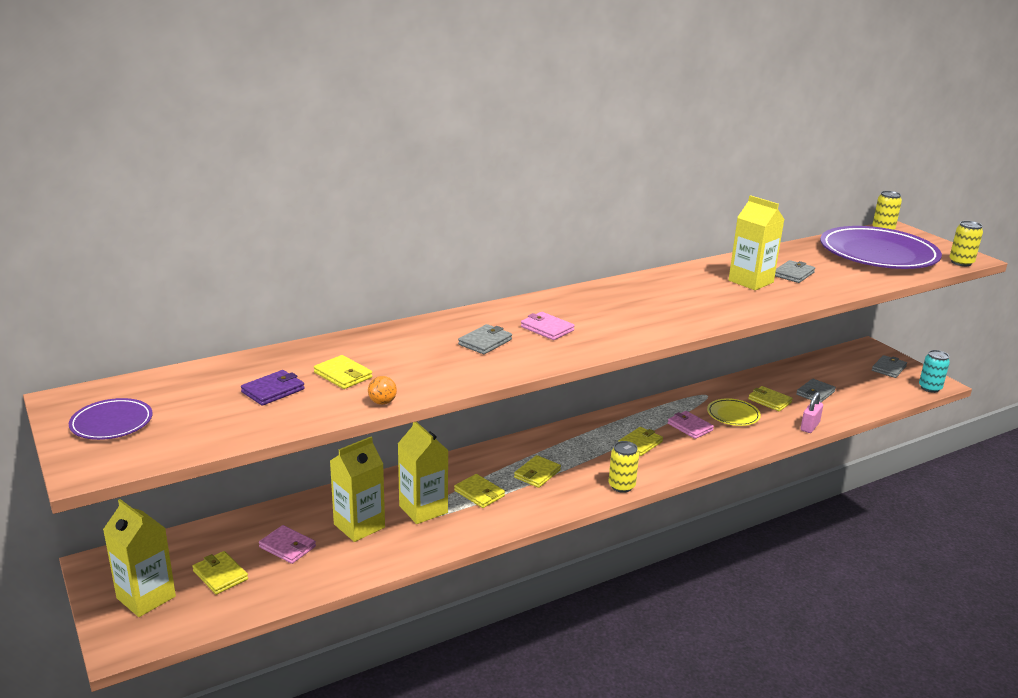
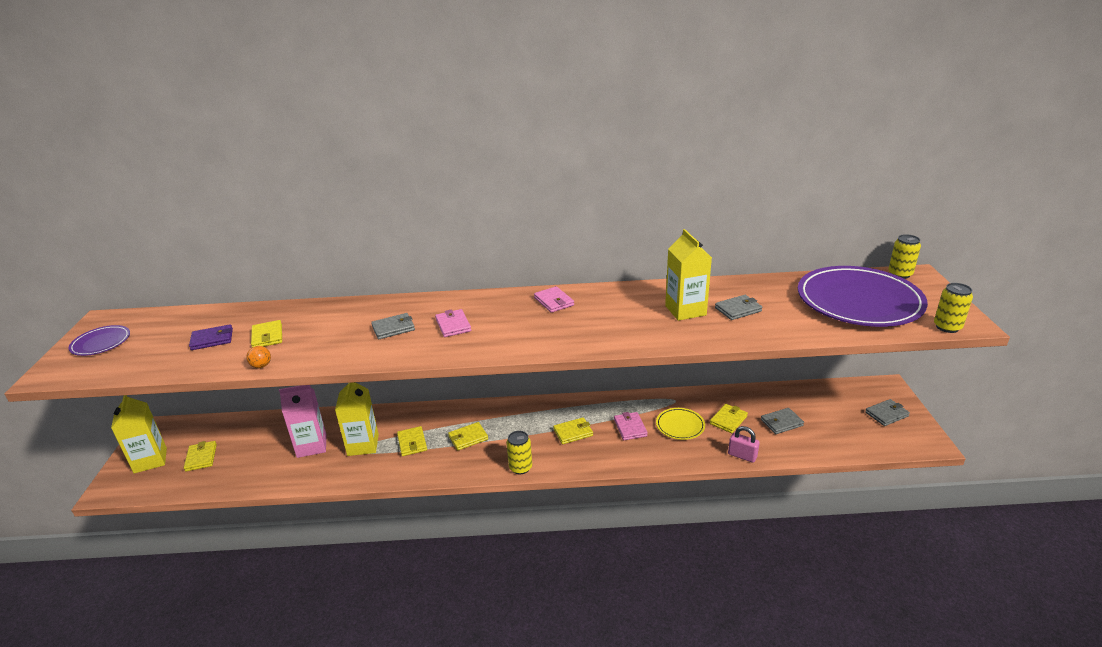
camera: 30 degrees right, 5 degrees up
(287, 547) = (256, 448): pink wallet -> pink wallet (554, 301)
(359, 526) = (311, 446): yellow carton -> pink carton
(769, 401) = (728, 420): yellow wallet -> yellow wallet turned 60 degrees clockwise
(809, 426) = (742, 456): pink padlock -> pink padlock turned 60 degrees clockwise
(930, 388) = (913, 446): turquoise can -> none

